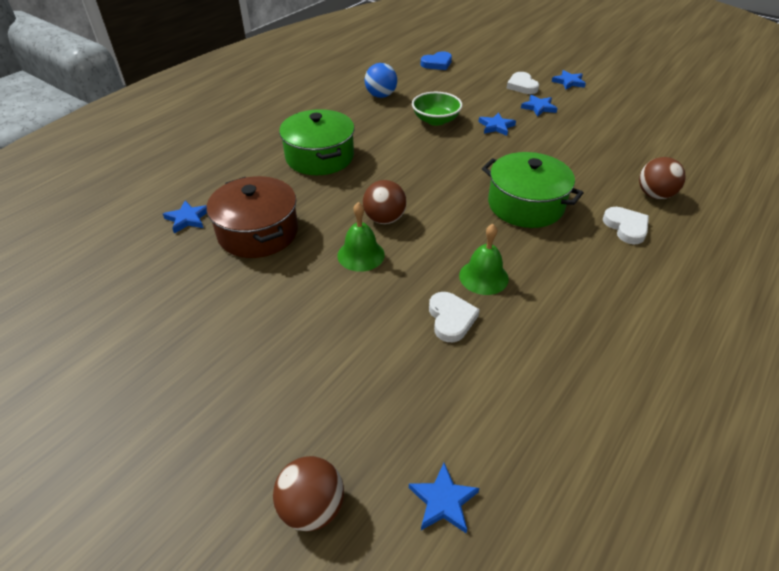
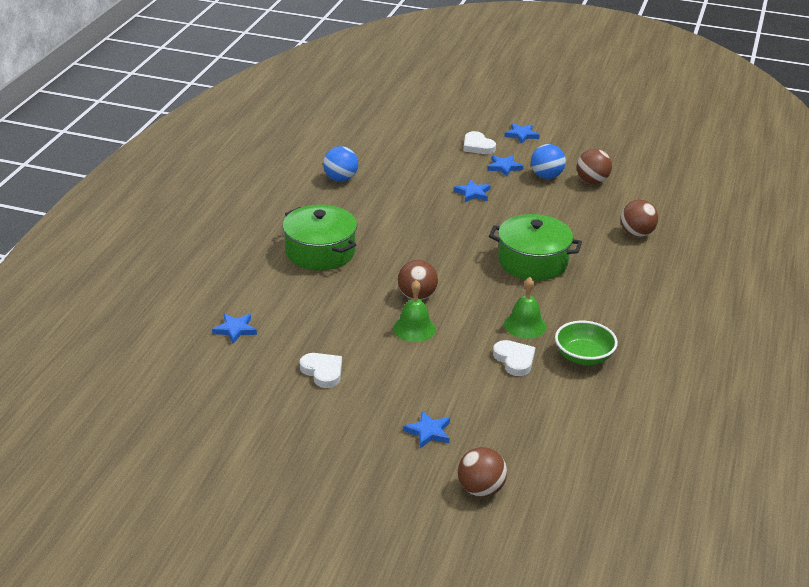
camera: 20 degrees left, 10 degrees down
(258, 232) = (310, 328): brown pot -> none
(435, 120) = (411, 196): green bowl -> green bowl (583, 357)
(437, 63) = (378, 133): blue heart -> none
(443, 501) = (565, 466): blue star -> blue star (428, 432)
(577, 122) = (546, 176): none -> blue ball
(623, 133) = (592, 181): none -> brown ball
(626, 227) = (622, 265): white heart -> white heart (323, 372)

